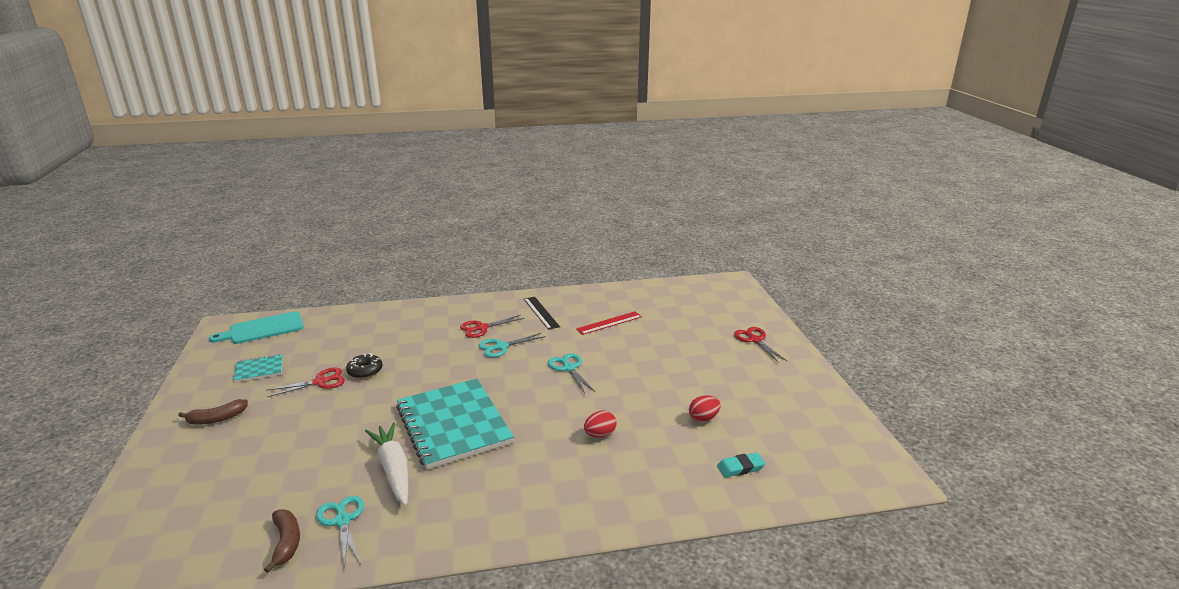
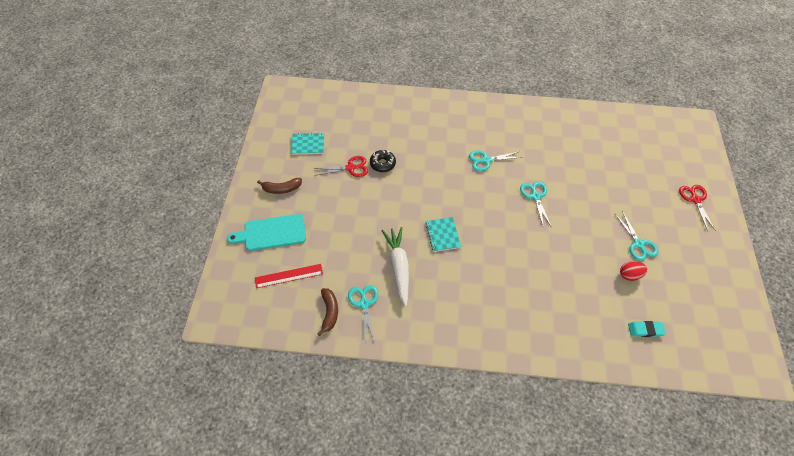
camera: 15 degrees right, 30 degrees up
(263, 329) = (309, 99): turquoise cutting board -> turquoise cutting board (271, 233)
(453, 424) = (442, 235): turquoise notebook -> turquoise notebook, size x0.44
(482, 328) = (473, 135): red scissors -> none
(541, 312) = (523, 127): black ruler -> none
(600, 434) = (547, 271): red egg -> none
(609, 323) = (577, 151): red ruler -> red ruler (289, 276)
(704, 388) = (638, 244): none -> turquoise scissors

